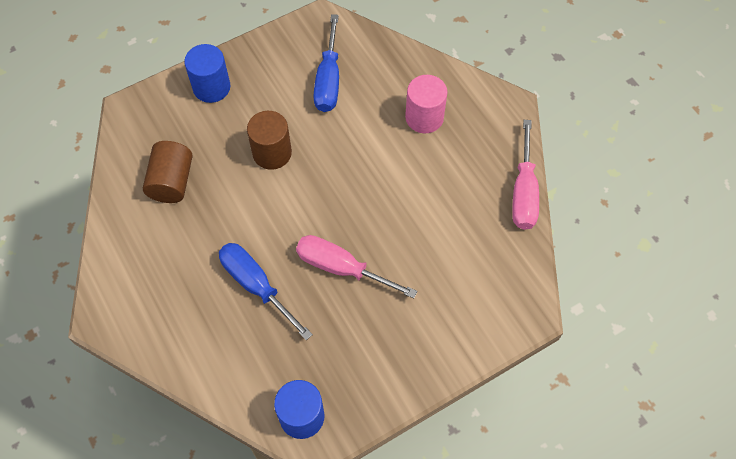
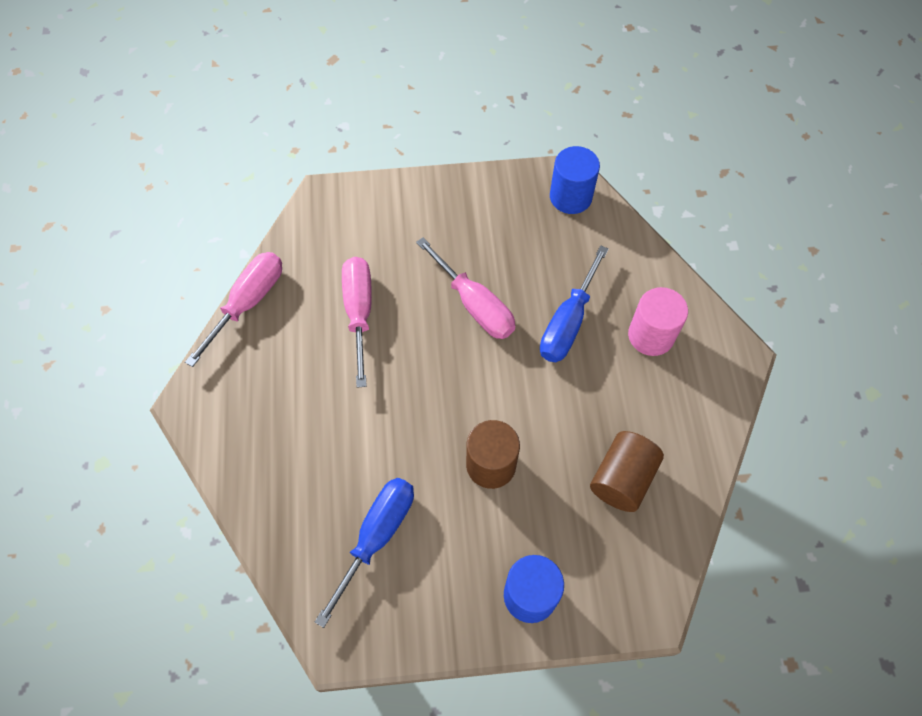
camera: 155 degrees left, 0 degrees up
(256, 285) = (568, 322): blue screwdriver -> blue screwdriver turned 45 degrees clockwise
(424, 117) = (293, 432): pink cylinder -> pink cylinder (651, 335)
(431, 221) = (359, 312): none -> pink screwdriver

